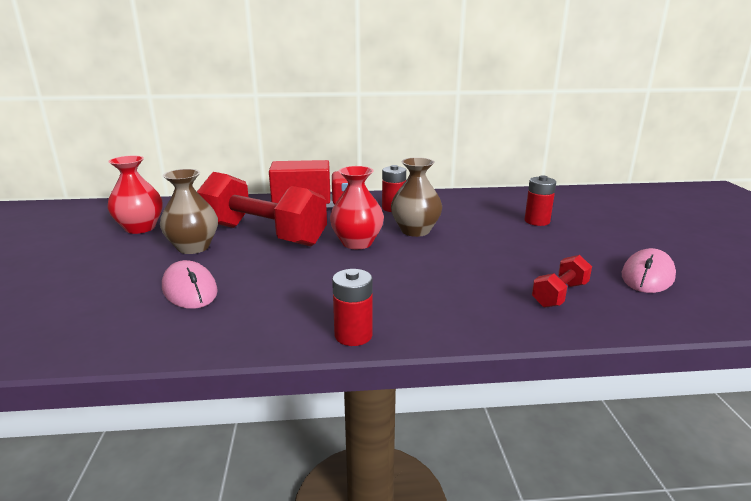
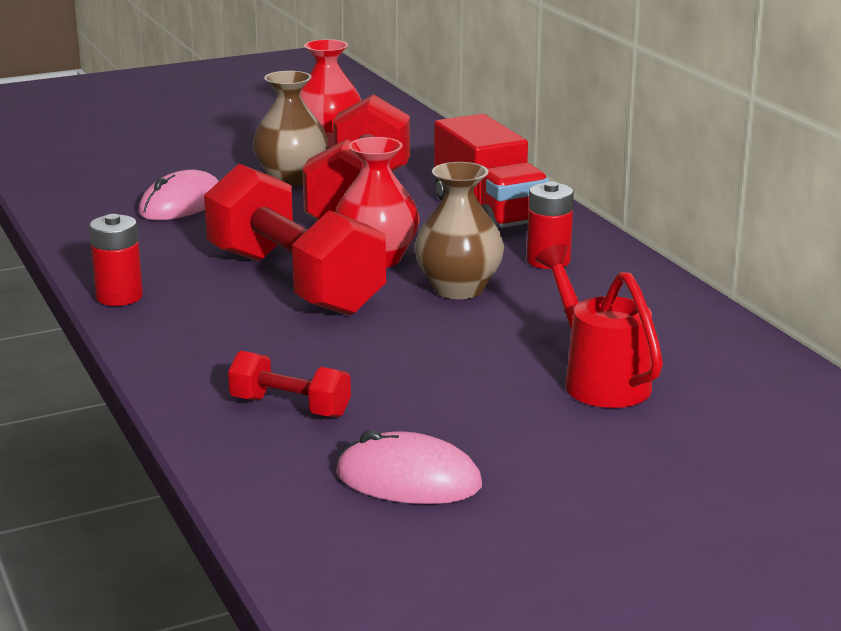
camera: 70 degrees right, 0 degrees up
(374, 270) = (294, 282): none -> red dumbbell
(537, 221) = (599, 380): red battery -> red watering can

